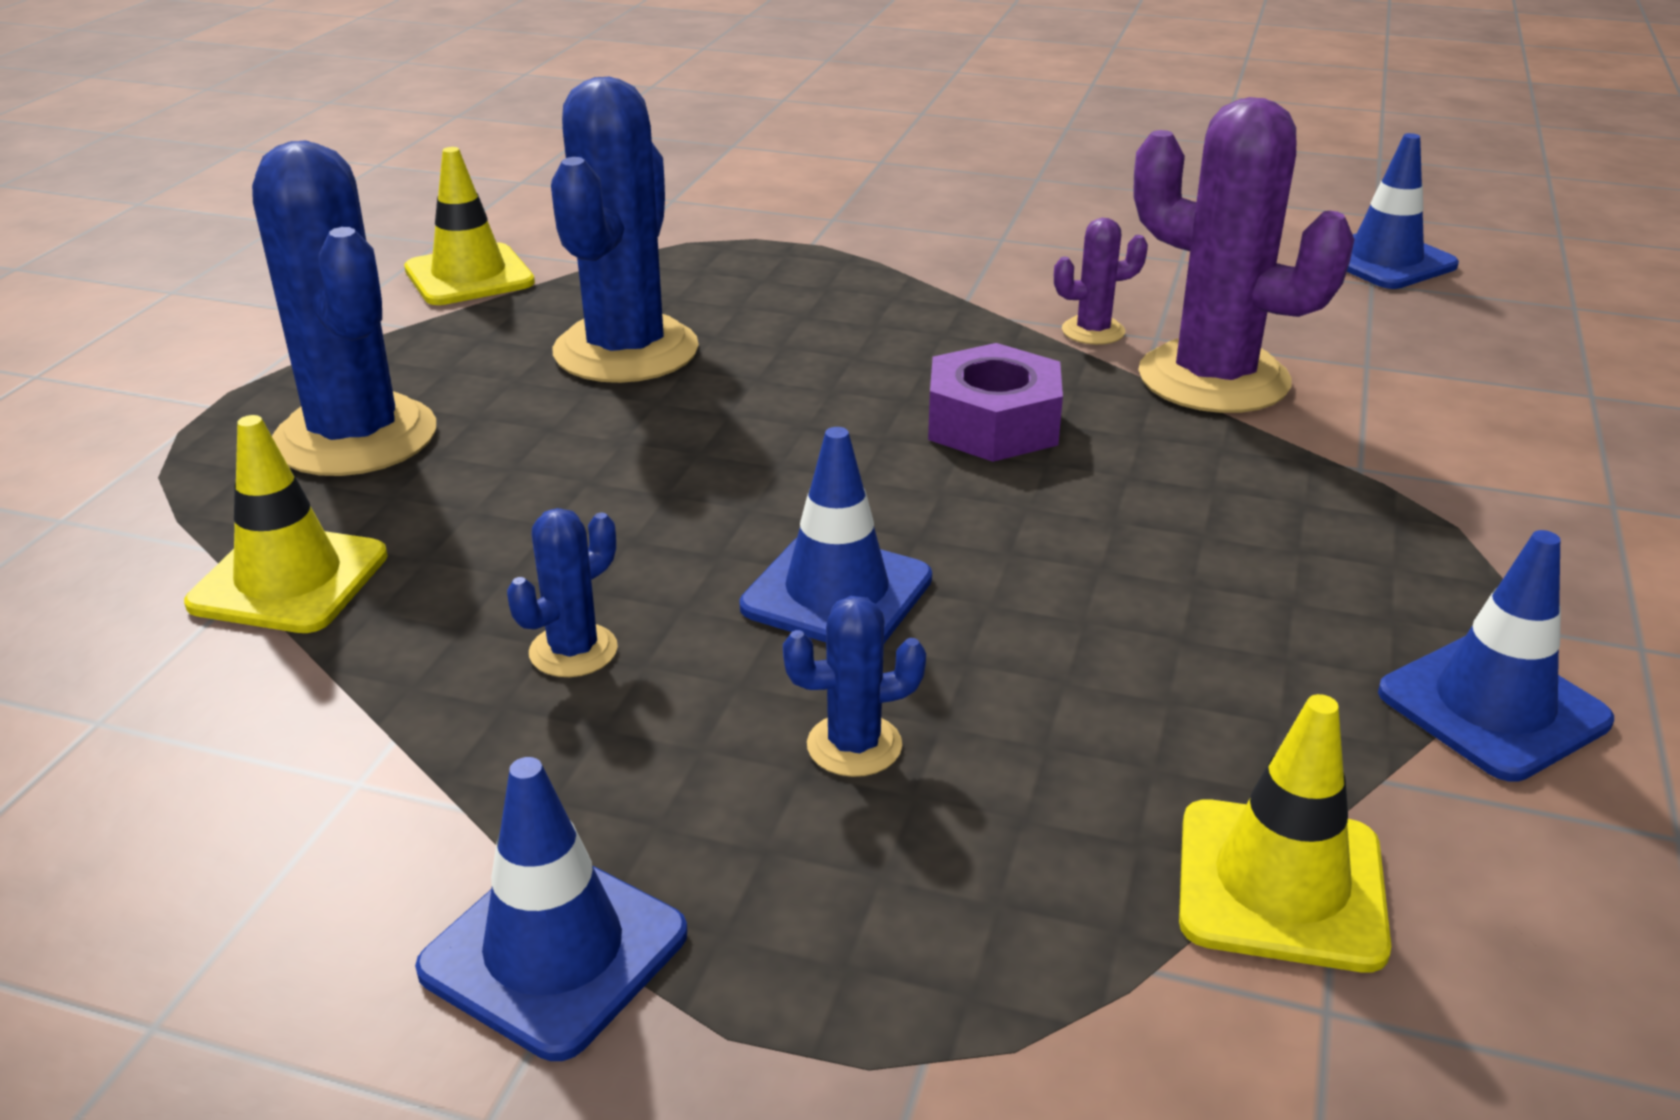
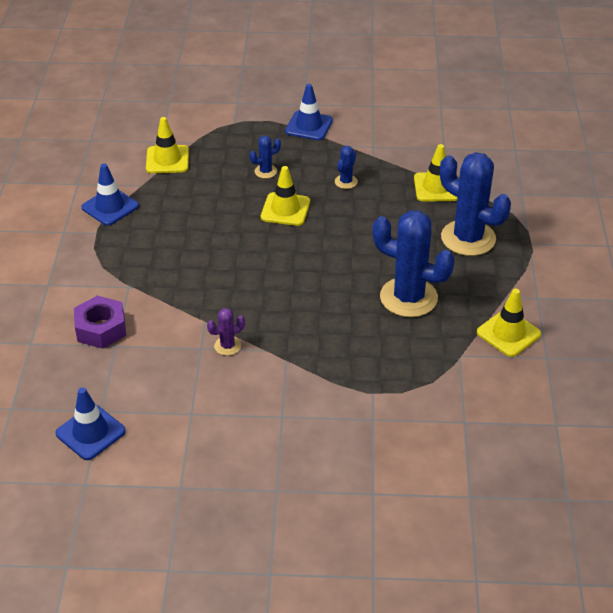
camera: 165 degrees right, 10 degrees up
(626, 351) = (408, 297): blue cactus -> blue cactus turned 60 degrees counterclockwise
(837, 593) = (285, 209): blue traffic cone -> yellow traffic cone
(992, 424) = (257, 283): purple nut -> purple nut (101, 328)
(1213, 379) = (177, 324): purple cactus -> none

